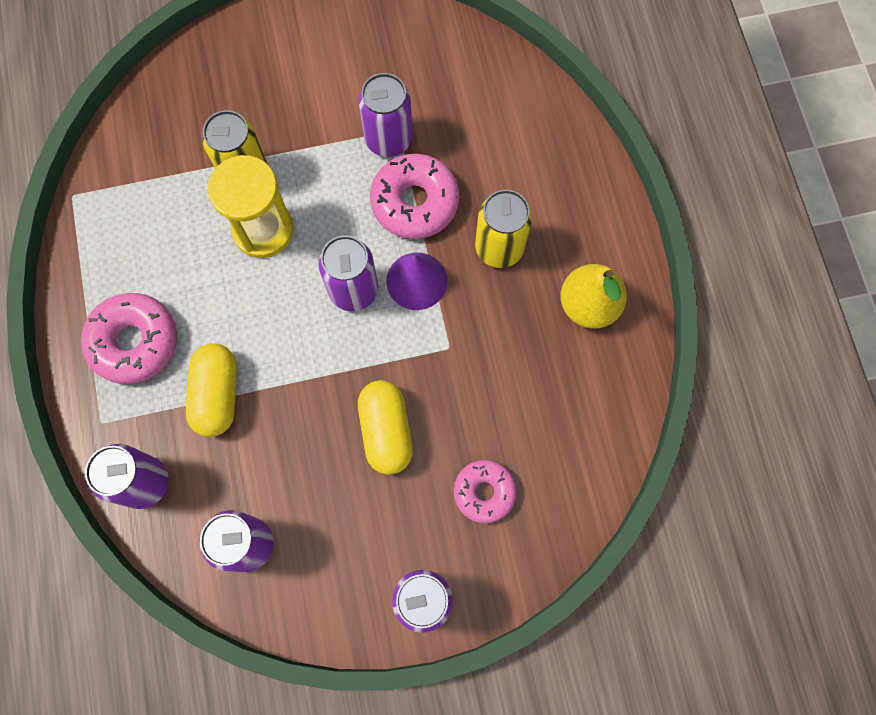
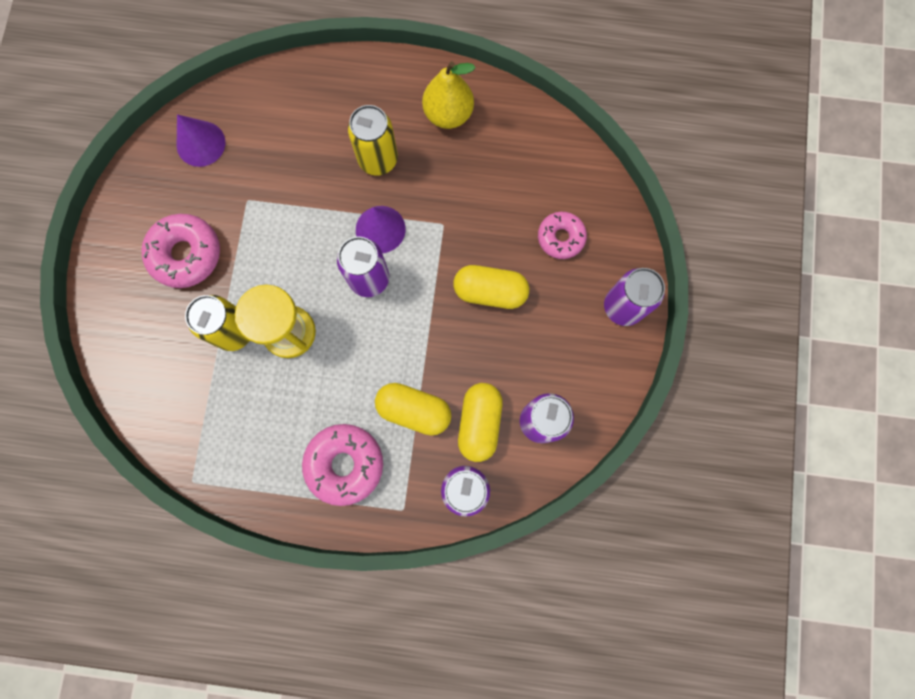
camera: 70 degrees left, 5 degrees up
(225, 473) = (479, 423): none -> yellow capsule
(388, 139) = (252, 209): purple can -> none
(415, 202) = (315, 208): pink donut -> pink donut (186, 254)
(444, 60) = (201, 143): none -> purple cone

